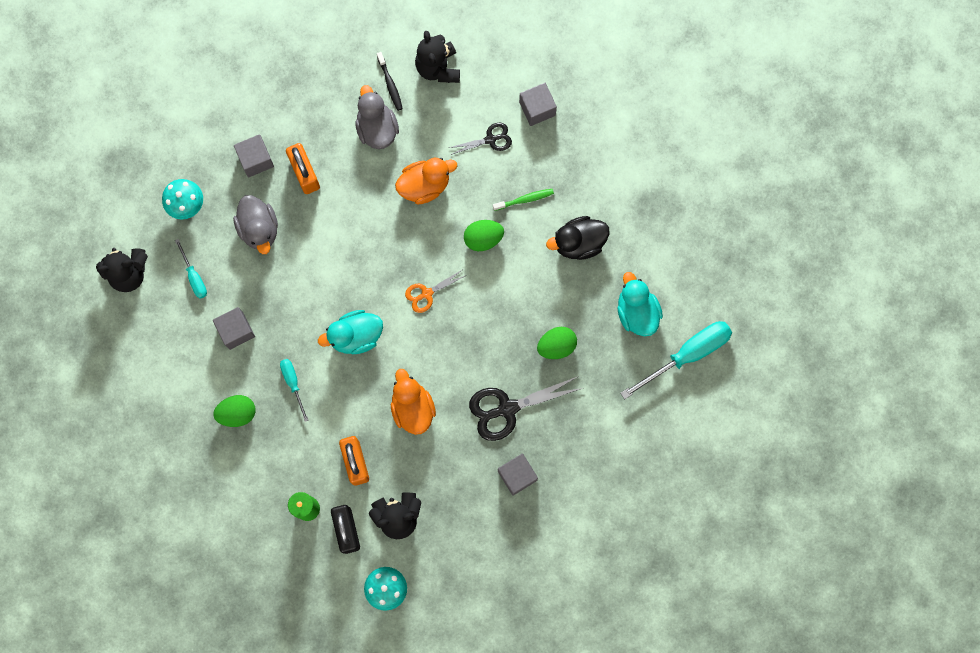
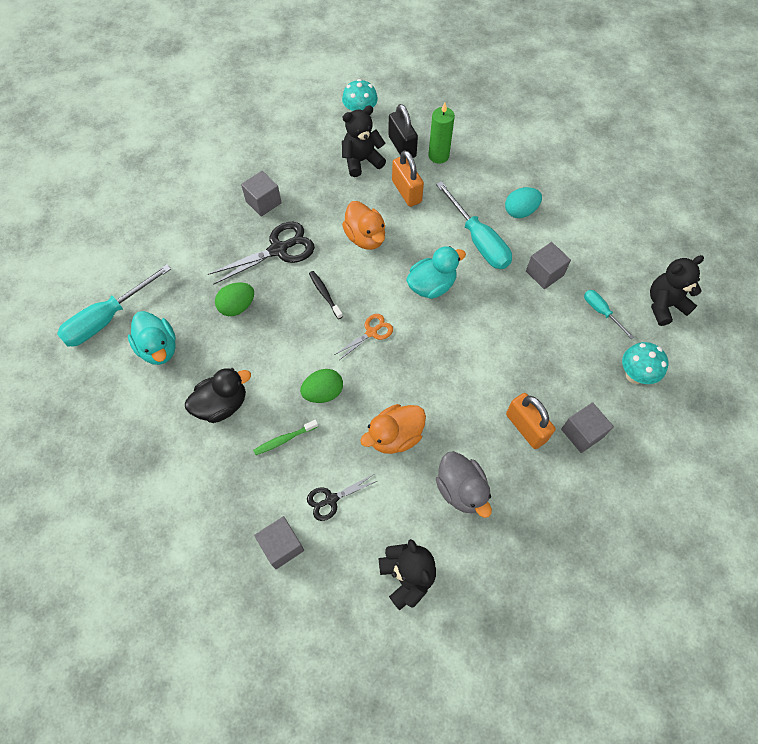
camera: 170 degrees right, 15 degrees down
(237, 413) = (520, 211): green egg -> turquoise egg
(259, 229) = (554, 365): grey duck -> none
(293, 383) = (478, 240): turquoise screwdriver -> turquoise screwdriver, size x1.93
(390, 84) = (459, 545): black toothbrush -> black toothbrush (325, 294)

